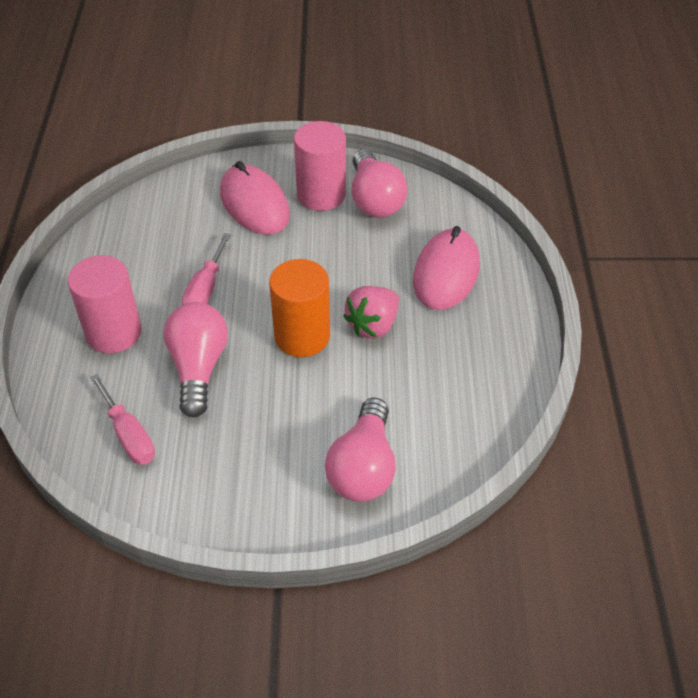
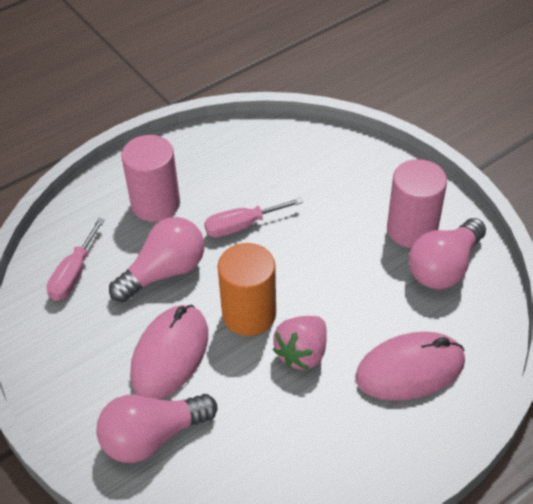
camera: 55 degrees right, 0 degrees up
(254, 204) = (357, 196): pink mouse -> pink mouse (170, 354)
(373, 325) = (302, 353): pink strawberry -> pink strawberry turned 60 degrees counterclockwise

